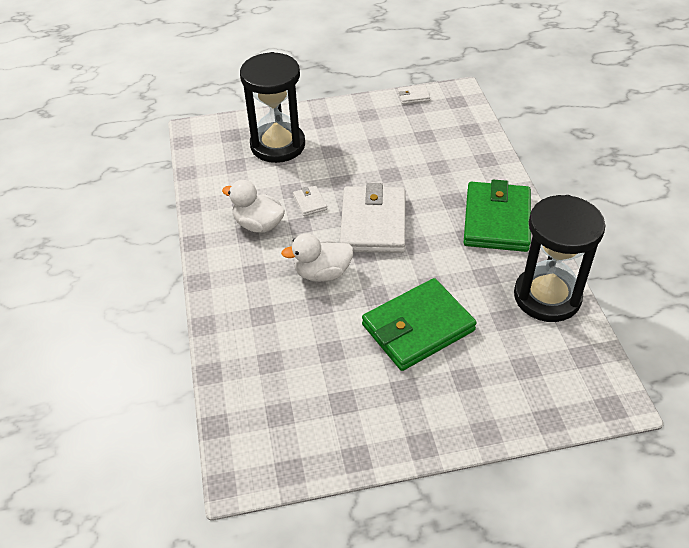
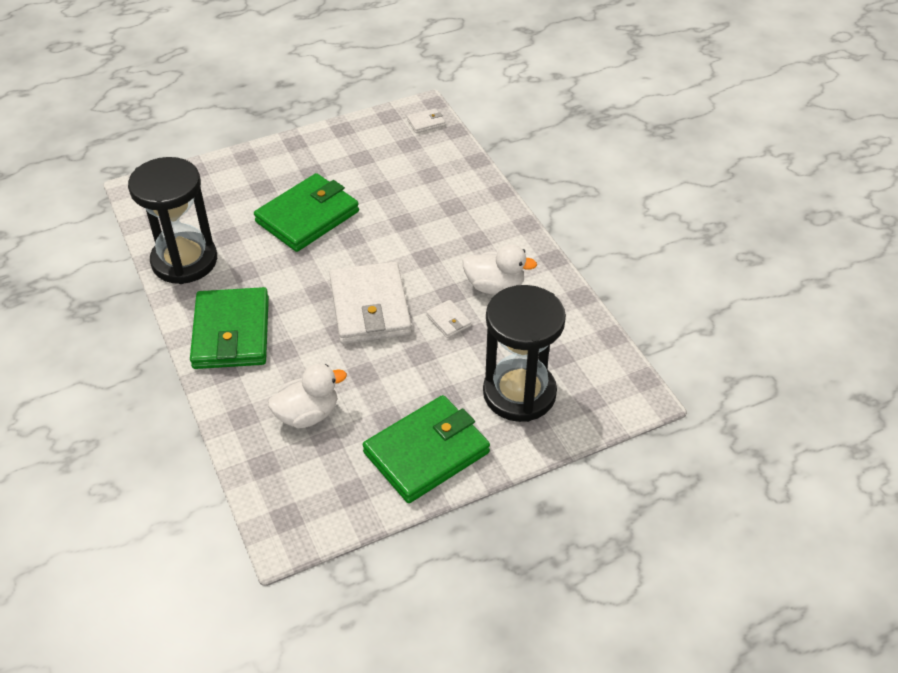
camera: 165 degrees right, 0 degrees up
(322, 273) = (409, 249): white duck -> white duck (307, 414)
(357, 121) = (426, 452): none -> green wallet
(413, 96) = (354, 516): white wallet -> white wallet (426, 123)

